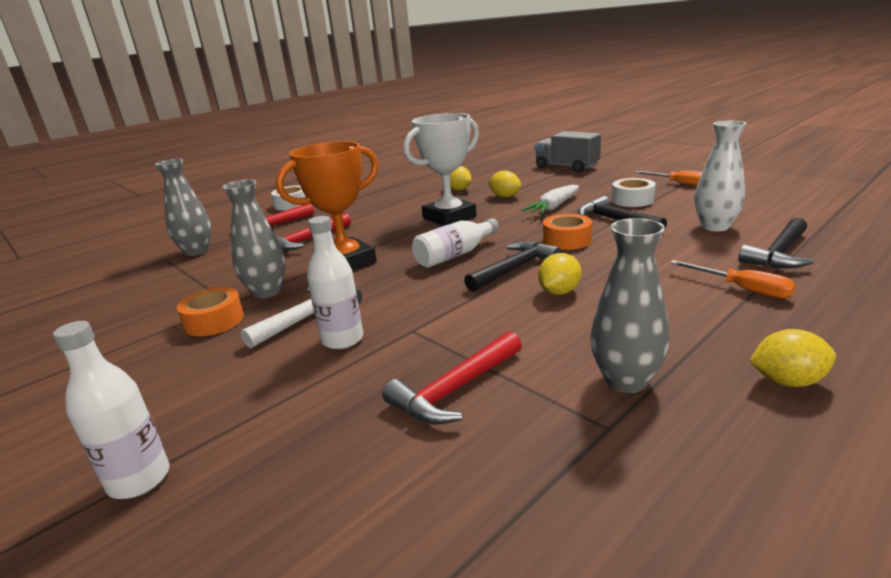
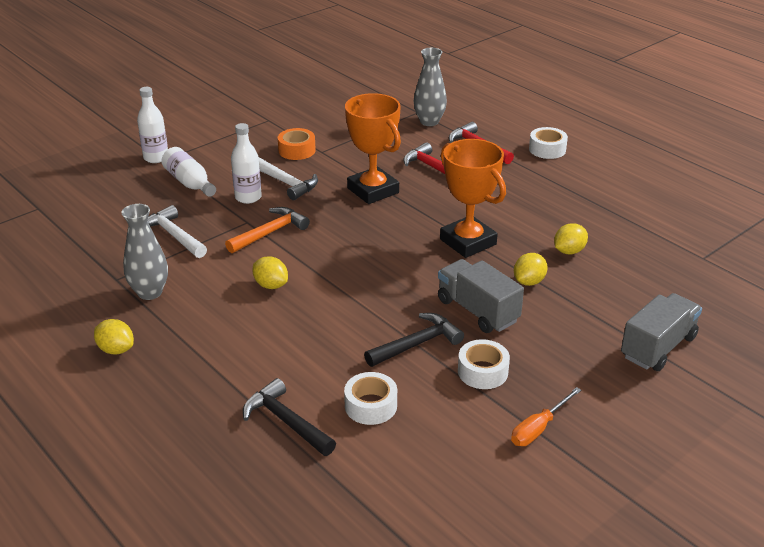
camera: 90 degrees right, 10 degrees up
(267, 292) = (333, 163): grey vase -> none
(440, 309) = (270, 233): none -> orange hammer
(449, 217) = (468, 242): white trophy -> orange trophy
(455, 255) = (366, 242): white bottle -> white bottle (189, 183)
(455, 389) = (174, 235): red hammer -> white hammer
(514, 269) = (322, 269): black hammer -> none
(554, 207) = (477, 311): white carrot -> grey truck
(567, 240) = (374, 304): orange tape -> none
(715, 227) = (370, 406): white vase -> white tape
(742, 289) = (231, 374): orange screwdriver -> none
(787, 381) = (116, 349): yellow lemon -> yellow lemon turned 60 degrees counterclockwise

